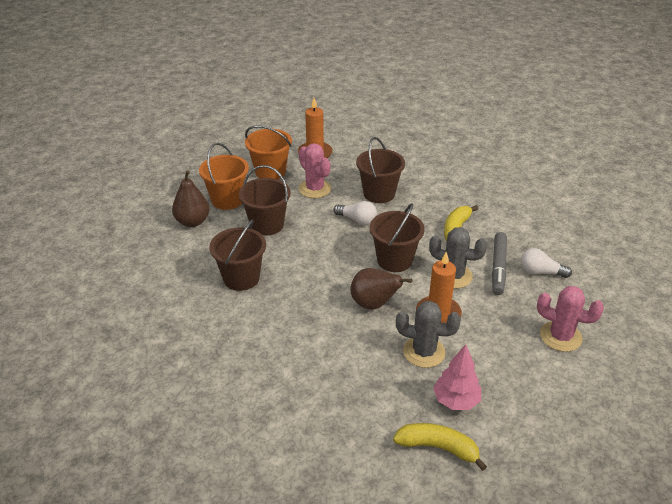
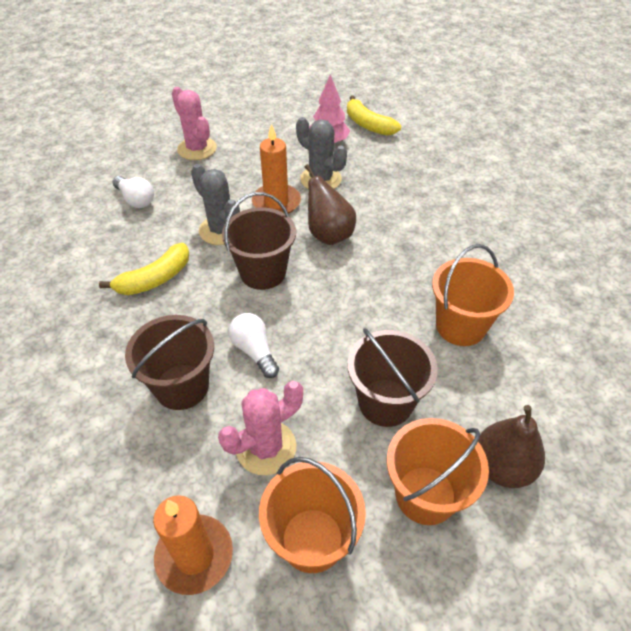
camera: 150 degrees left, 10 degrees up
(241, 278) = (460, 326): brown bucket -> orange bucket
(315, 189) = (266, 447): pink cactus -> pink cactus turned 60 degrees clockwise
(498, 267) = (167, 220): grey marker -> none

